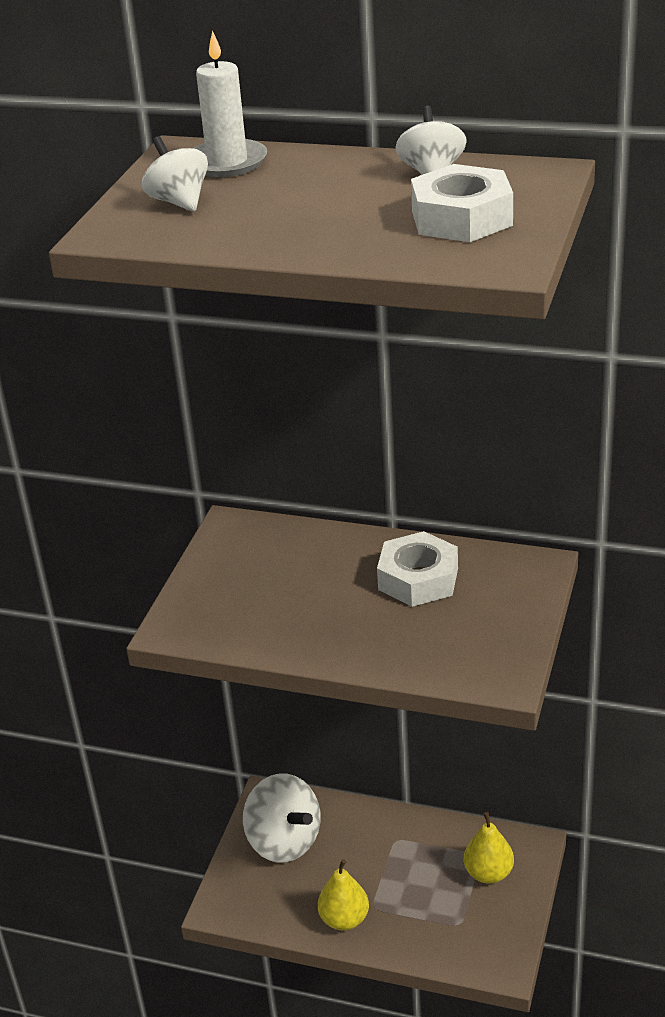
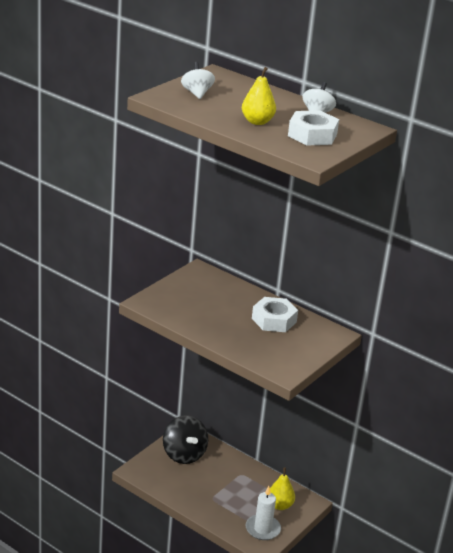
camera: 15 degrees right, 5 degrees down
(227, 162) = (231, 83): white candle -> white candle (262, 529)
(284, 841) = (184, 454): white spinning top -> black spinning top
(344, 919) = (194, 498): yellow pear -> yellow pear (257, 122)

